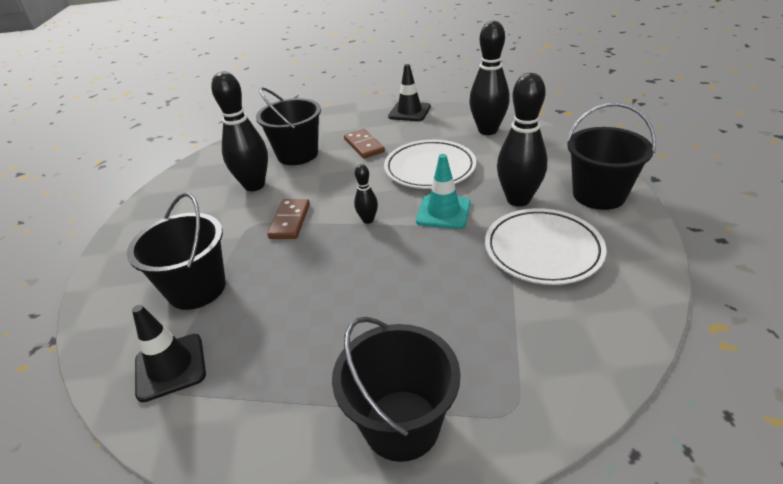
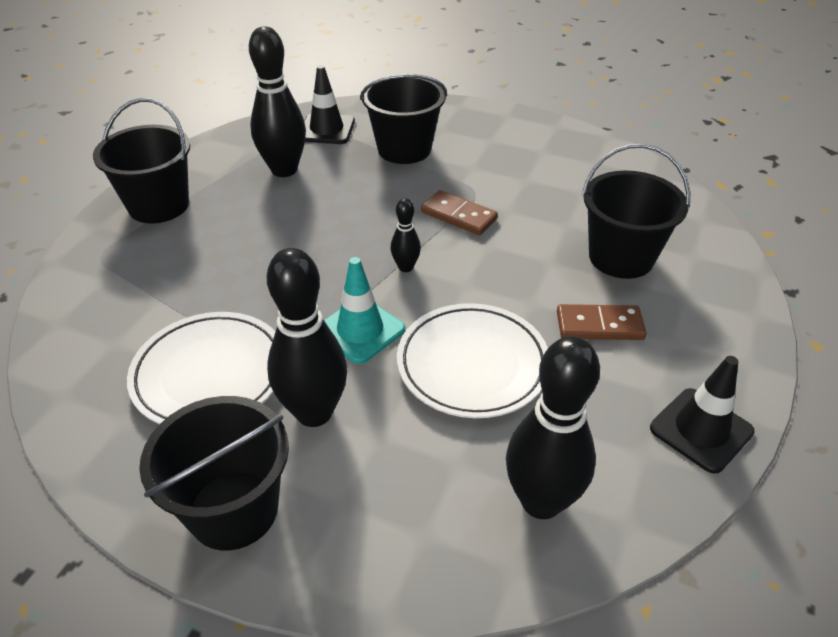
camera: 115 degrees right, 5 degrees up
(254, 185) = (562, 208): black bowling pin -> black bowling pin (284, 170)

